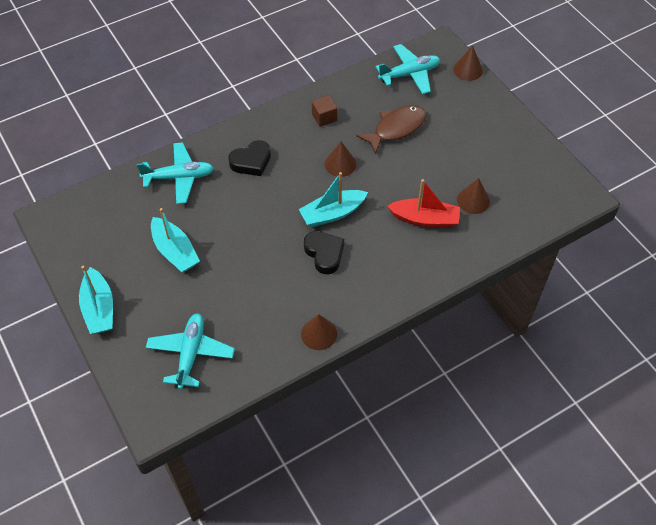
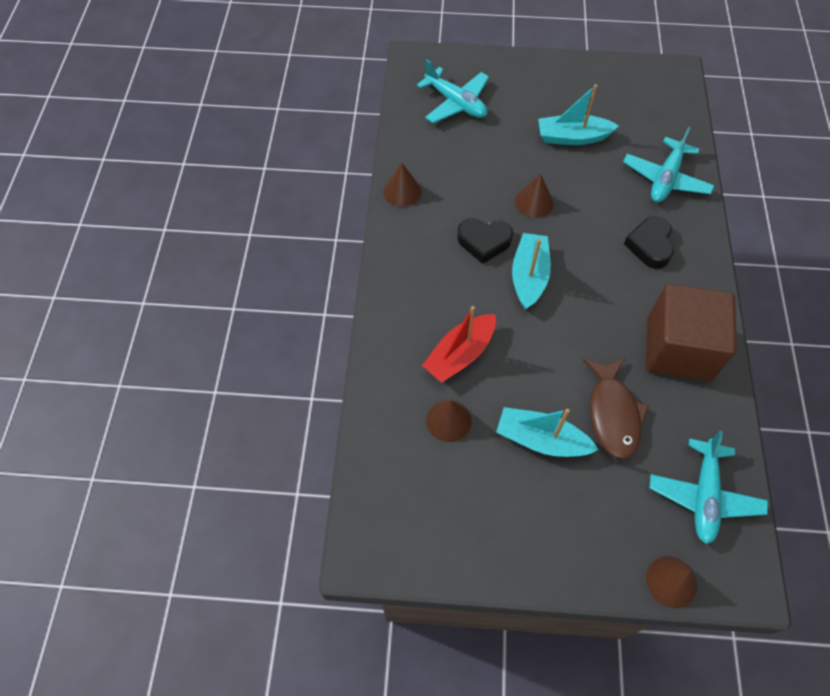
camera: 125 degrees right, 5 degrees up
(99, 308) = (547, 68): turquoise boat -> turquoise boat (541, 440)
(324, 117) = (678, 349): brown cube -> brown cube, size x2.37
(340, 164) = (593, 323): brown cone -> brown cone (534, 202)

